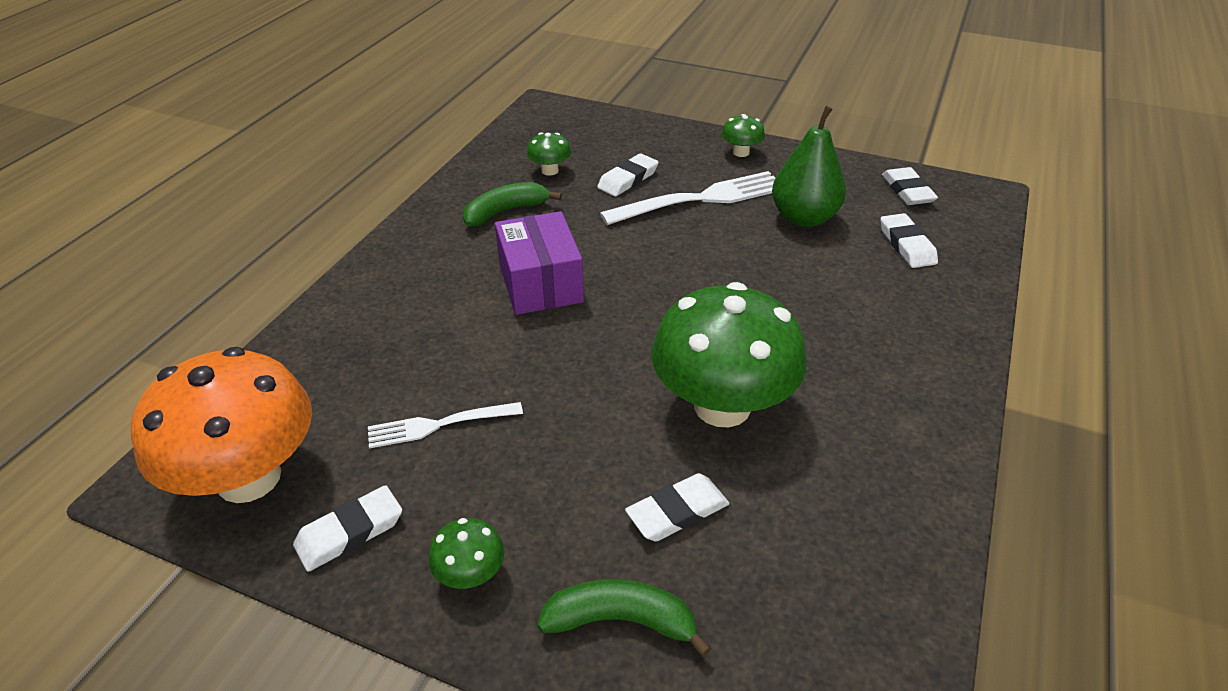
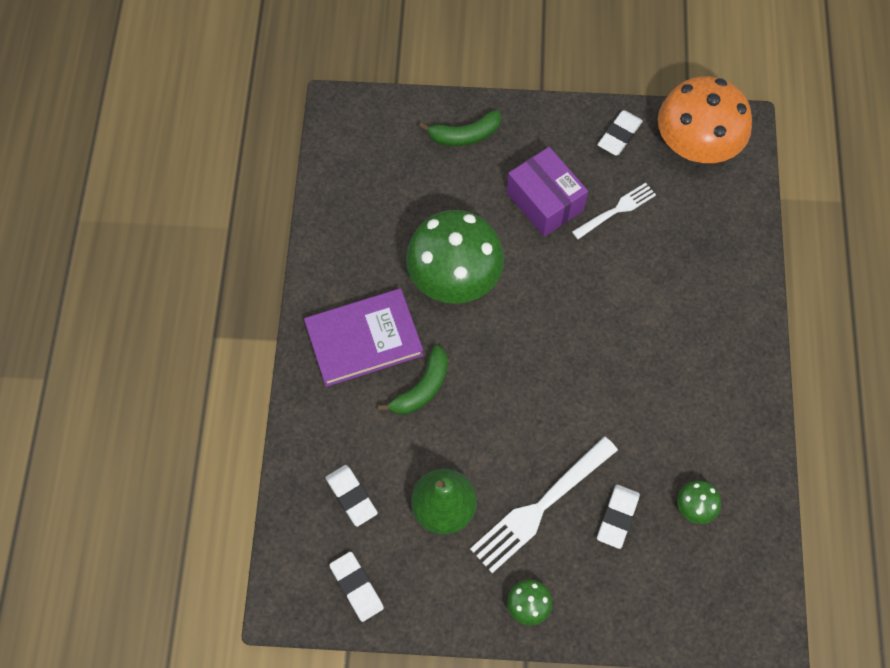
camera: 160 degrees right, 25 degrees up
(470, 574) = (546, 134): green mushroom -> none
(506, 211) = (698, 430): green banana -> green banana (422, 388)
(541, 283) = (622, 351): purple box -> purple box (544, 201)
(677, 512) = (457, 198): white eraser -> none
(873, 370) = (364, 340): none -> purple book

